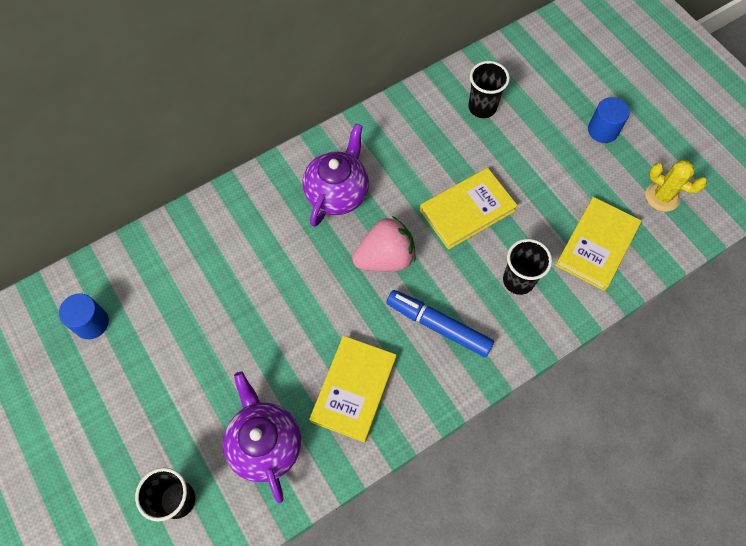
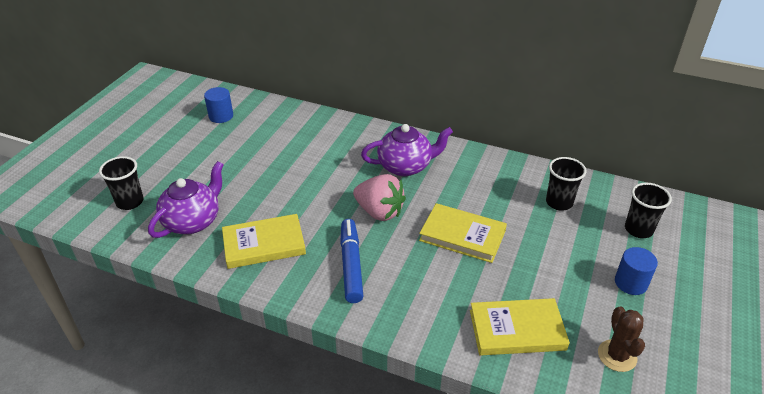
camera: 55 degrees right, 25 degrees down
(518, 280) = (433, 293): black cup -> black cup (638, 229)
(662, 197) = (617, 356): yellow cactus -> brown cactus

